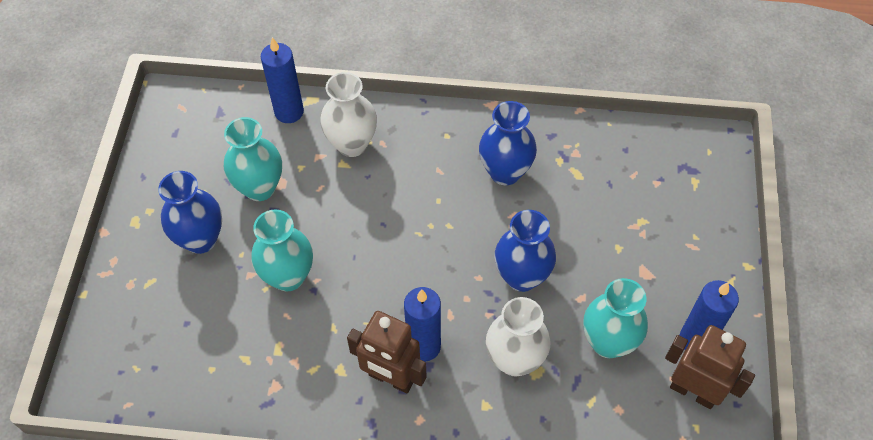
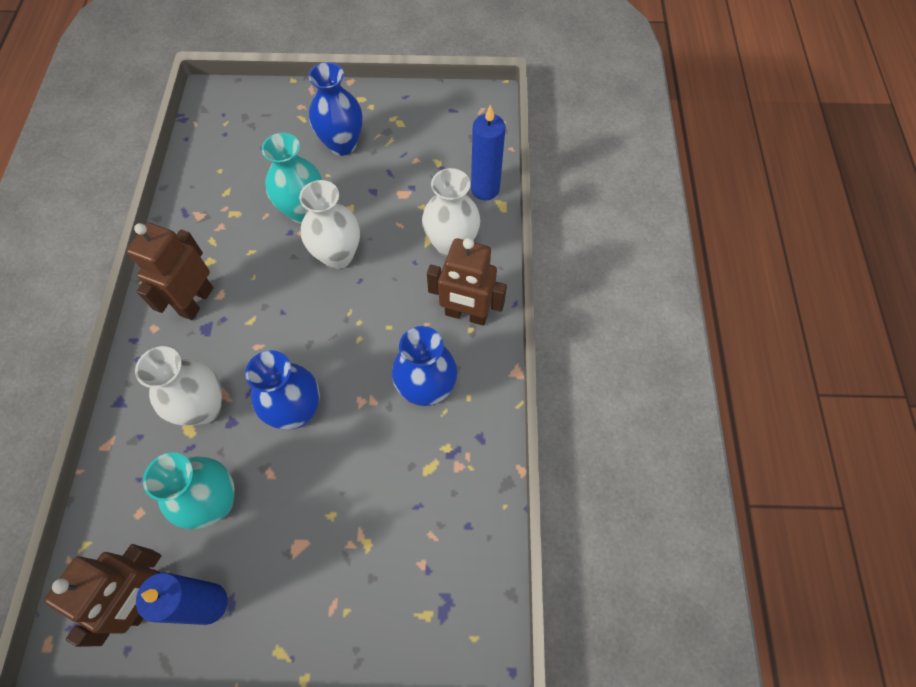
camera: 85 degrees right, 5 degrees up
(260, 188) = (397, 178): turquoise vase -> none
(351, 243) = (338, 256): none -> white vase
(424, 346) = (225, 326): blue candle -> none
(431, 137) = (466, 315): none -> brown robot

